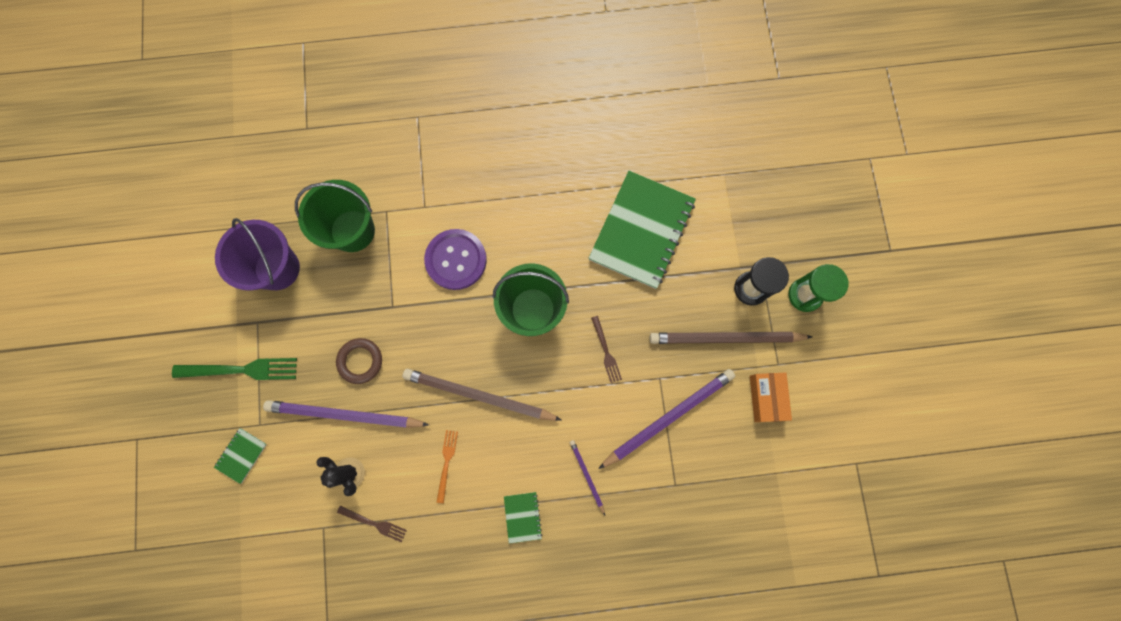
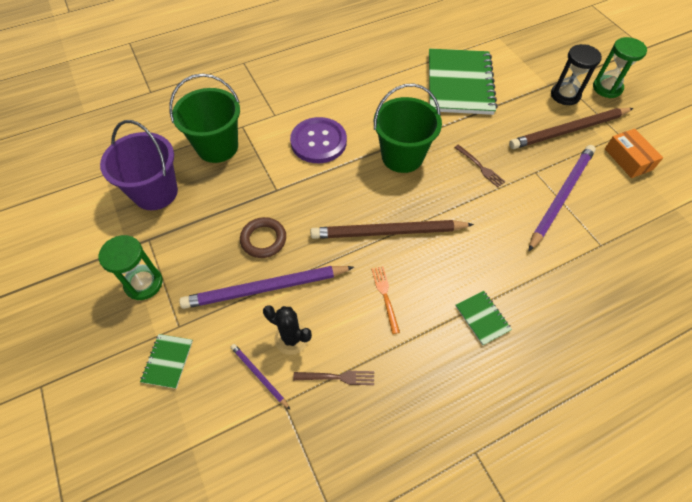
camera: 20 degrees left, 20 degrees down
(241, 370) = (144, 283): green fork -> green hourglass
(586, 475) = (520, 263): purple pencil -> purple pencil (259, 376)

